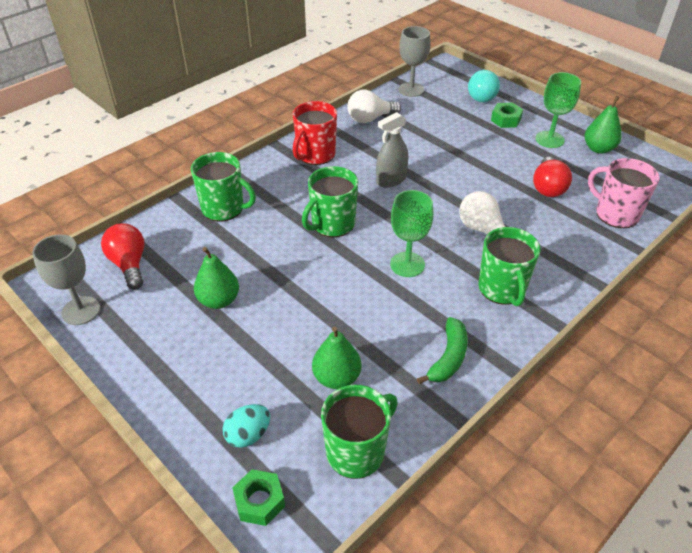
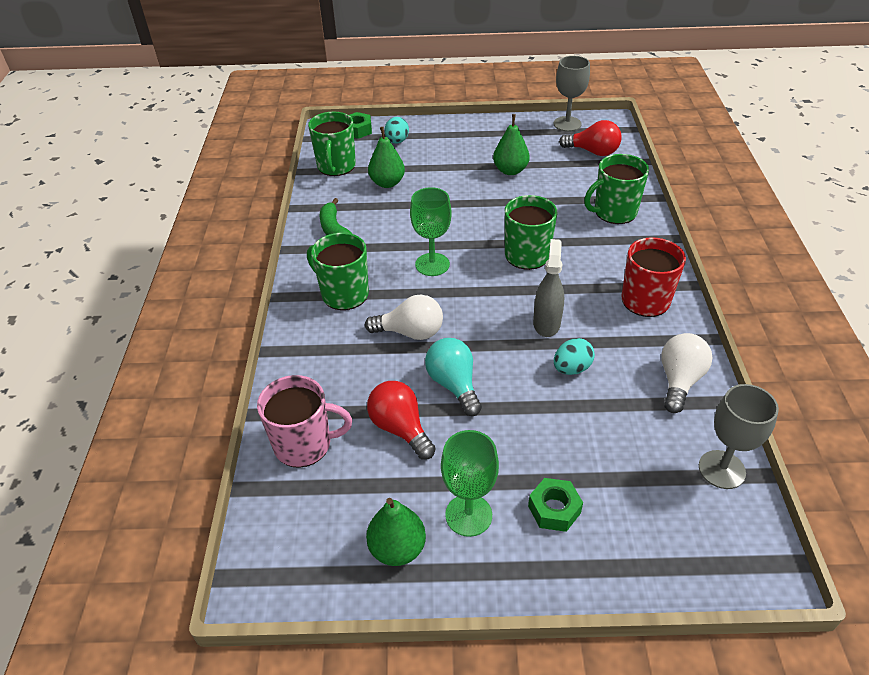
camera: 135 degrees right, 0 degrees up
(413, 154) = (571, 368): none -> turquoise egg
(483, 96) = (635, 538): turquoise light bulb -> turquoise light bulb (454, 385)

